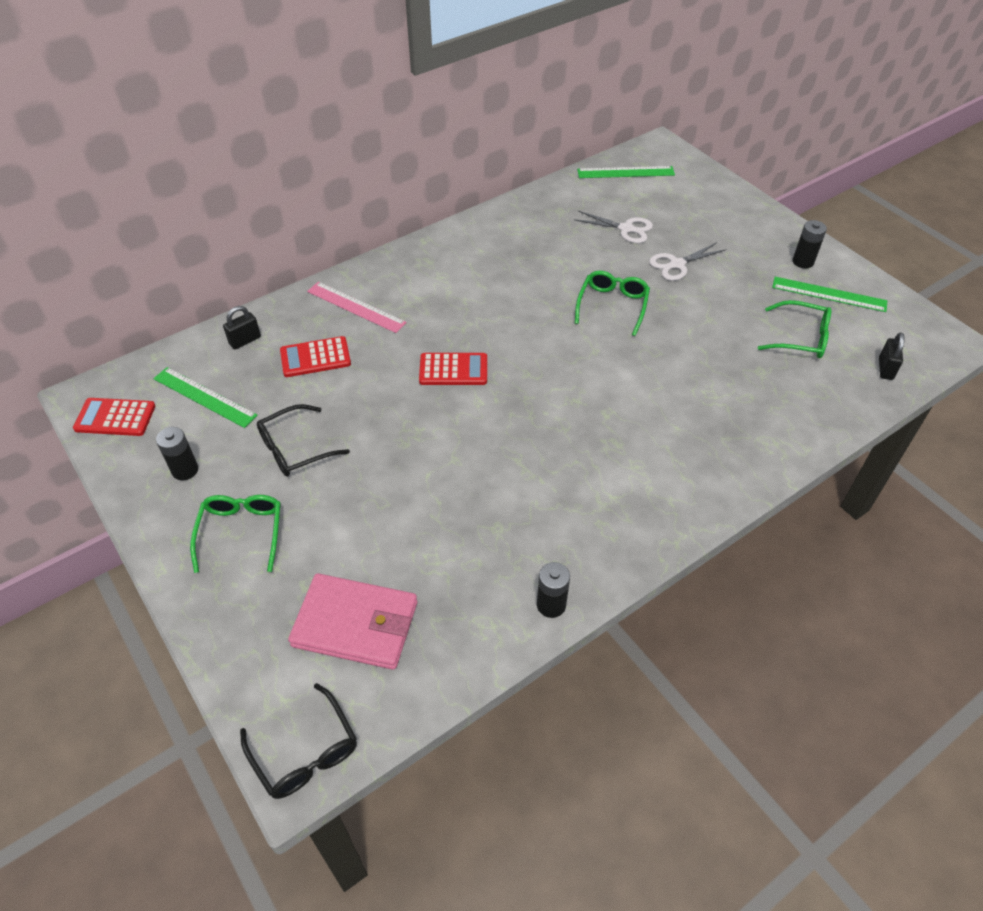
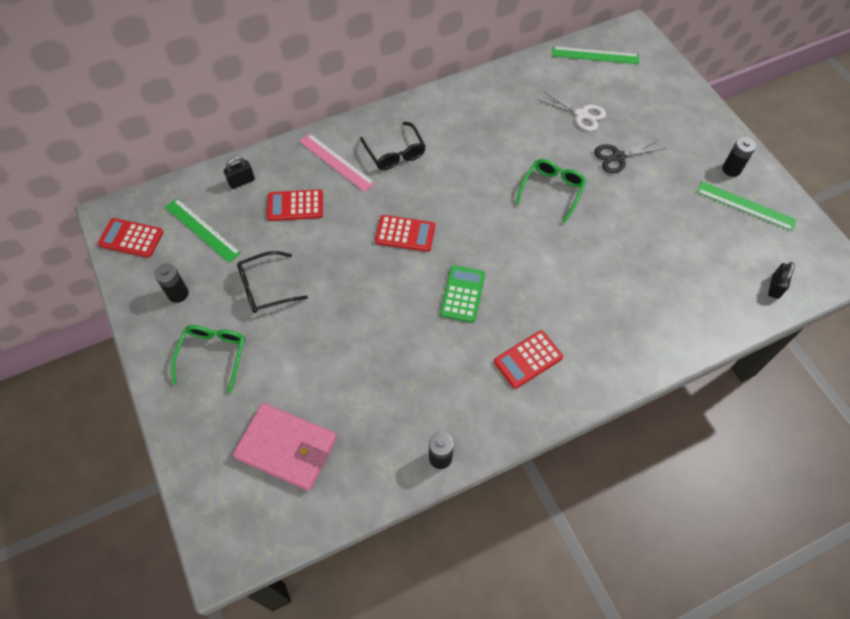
camera: 10 degrees right, 10 degrees up
(305, 752) = (232, 544): black glasses -> black glasses (395, 153)
(536, 423) = (462, 294): none -> green calculator
(630, 481) = (528, 359): none -> red calculator
(677, 264) = (618, 157): white scissors -> black scissors
(800, 338) = (708, 246): green glasses -> none

